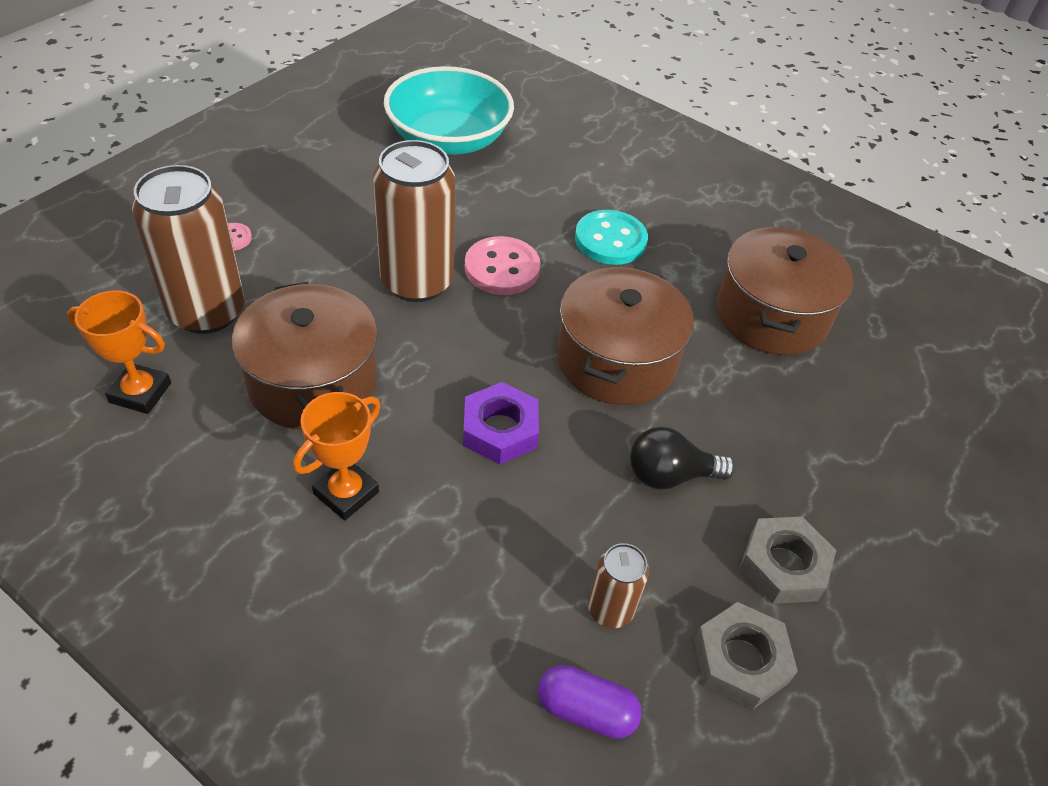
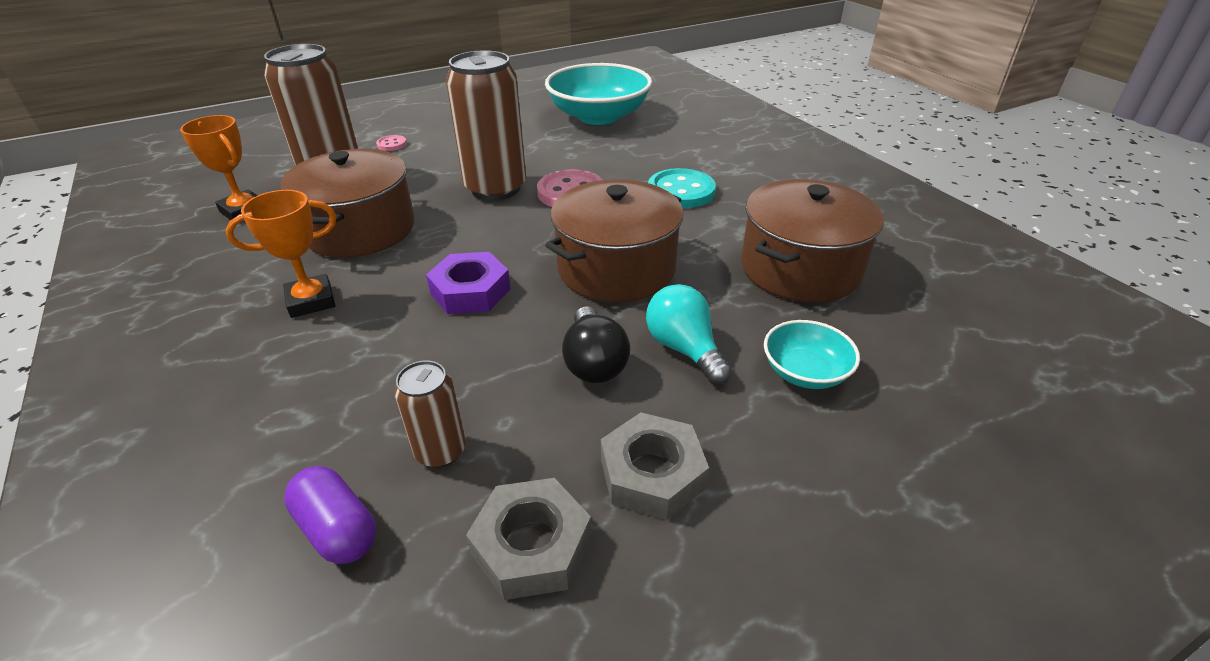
camera: 30 degrees right, 10 degrees down
(670, 475) = (594, 362): black light bulb -> black light bulb turned 120 degrees counterclockwise
(732, 436) = (684, 349): none -> turquoise light bulb
(835, 429) = (805, 372): none -> turquoise bowl

